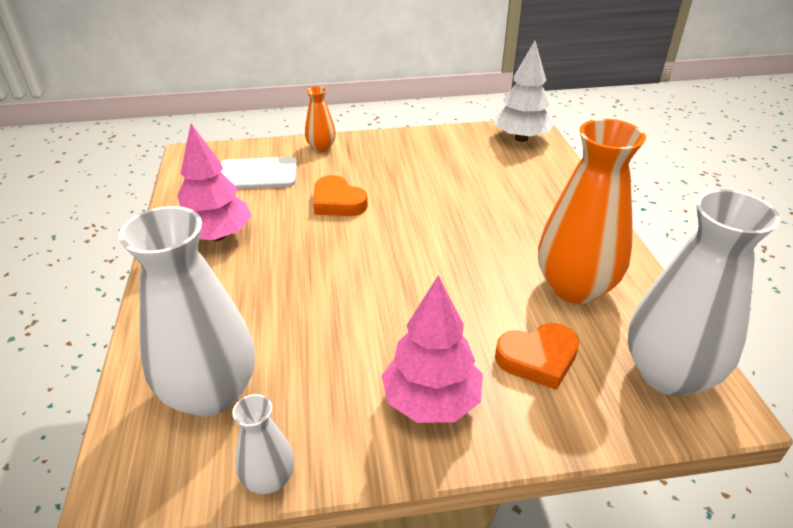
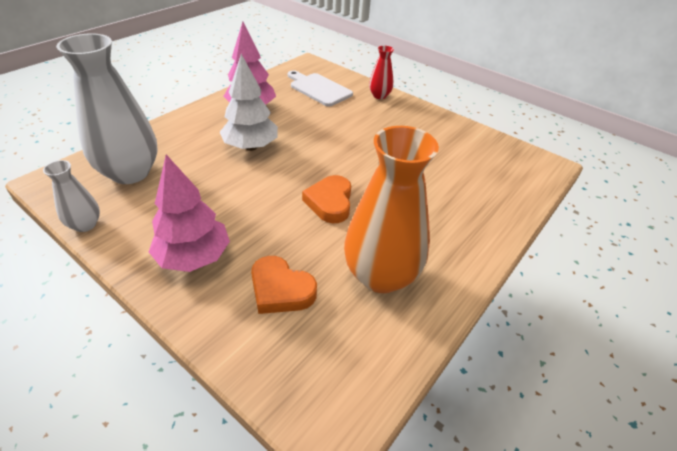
camera: 45 degrees right, 5 degrees up
(321, 147) = (379, 96): orange vase -> red vase
(338, 202) = (334, 129): orange heart -> orange heart (330, 202)
(521, 138) = (527, 166): white tree -> white tree (251, 147)
(668, 374) = (338, 376): white vase -> none

